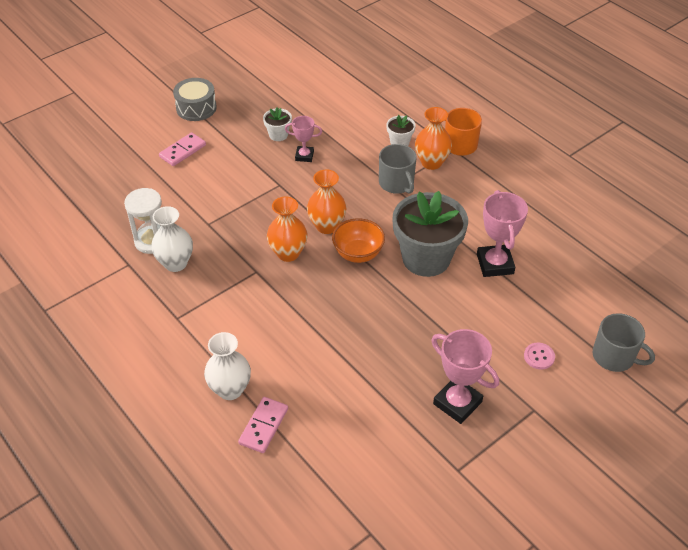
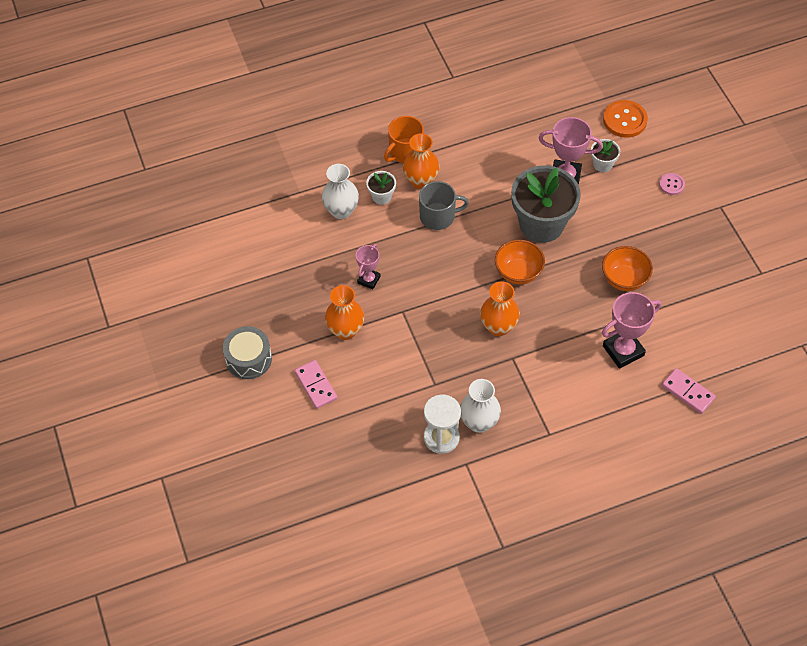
camera: 70 degrees left, 10 degrees up
(230, 389) = (643, 408): white vase -> white vase (341, 211)
(278, 135) = (327, 294): white flower pot -> white flower pot (602, 164)
(327, 226) = (474, 287): orange vase -> orange vase (345, 330)
(388, 340) = (624, 279): none -> orange bowl
(457, 403) = (701, 253): pink trophy -> pink trophy (623, 351)
(604, 297) = (625, 120): none -> orange button
(614, 356) = (685, 137): grey mug -> none

